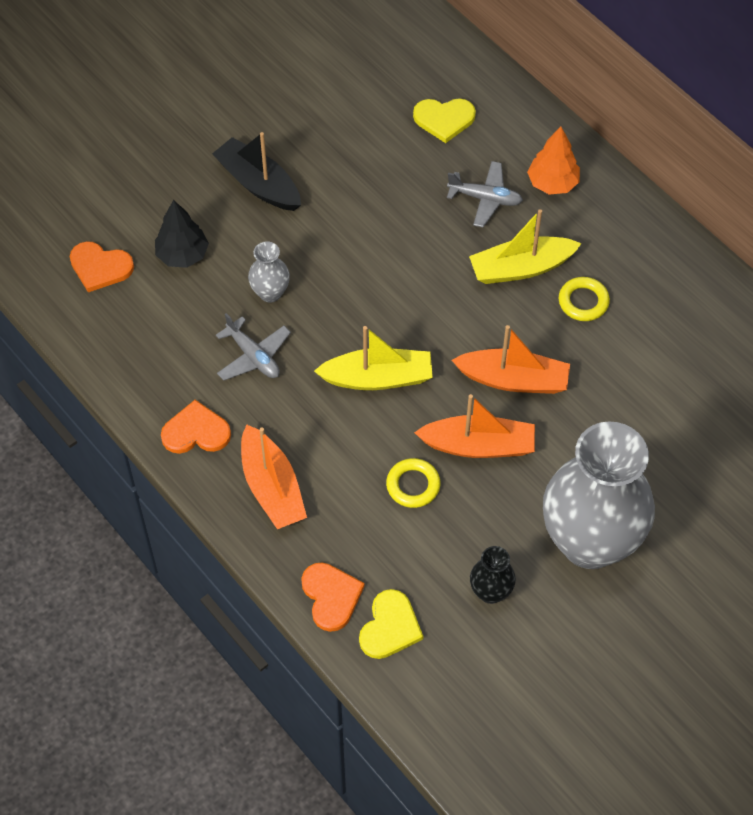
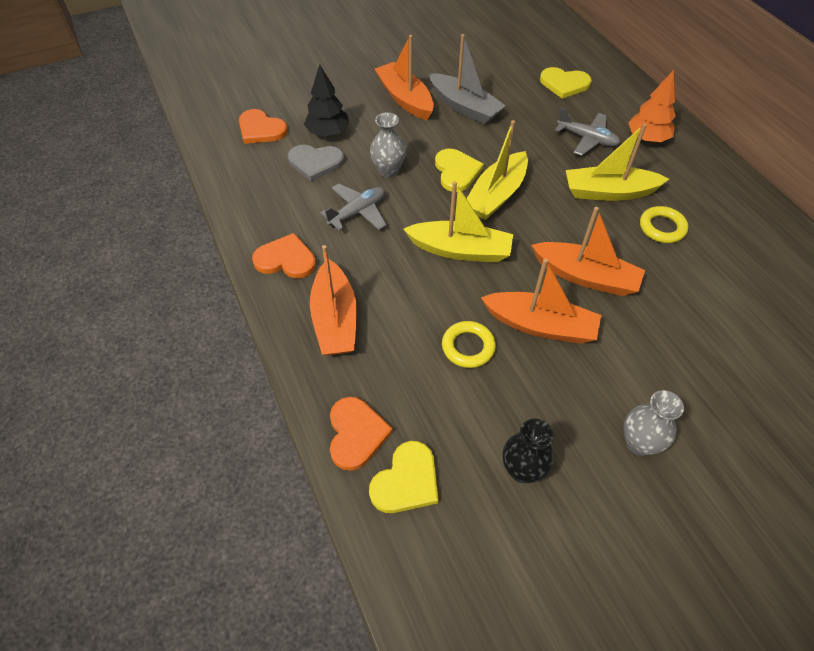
camera: 15 degrees right, 5 degrees down
(183, 300) = (315, 162): none -> grey heart
(253, 356) = (357, 212): grey plane -> grey plane turned 105 degrees counterclockwise
(258, 184) = (405, 99): black boat -> orange boat
(333, 181) = (464, 107): none -> grey boat
(348, 277) = (456, 171): none -> yellow heart
(400, 299) = (496, 195): none -> yellow boat
(590, 542) = (639, 443): grey vase -> grey vase, size x0.41

